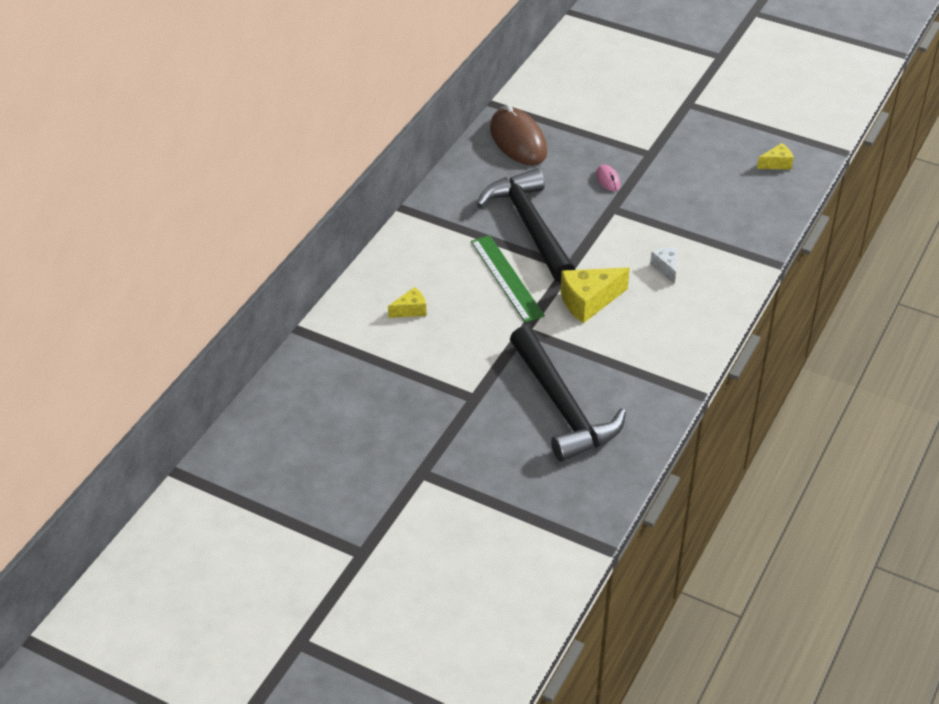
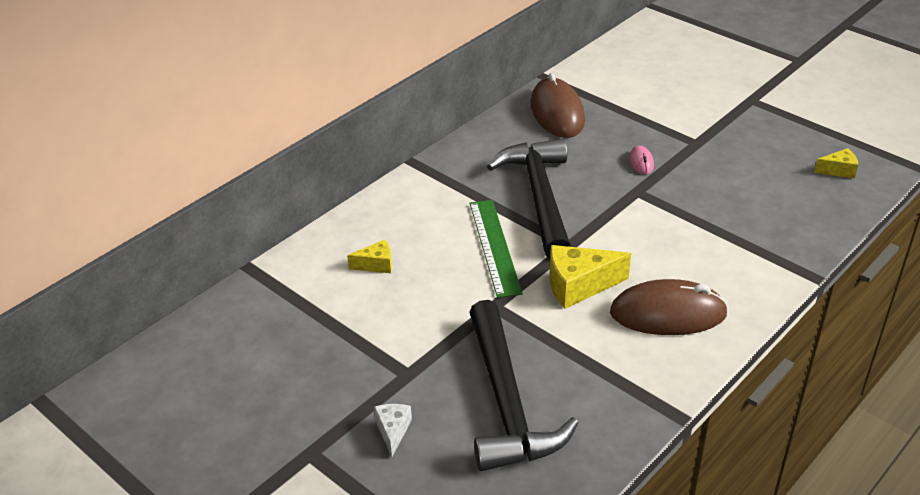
camera: 15 degrees right, 5 degrees down
(666, 268) = (680, 262): white cheese -> white cheese (393, 431)
(668, 314) = (668, 314): none -> brown mouse

